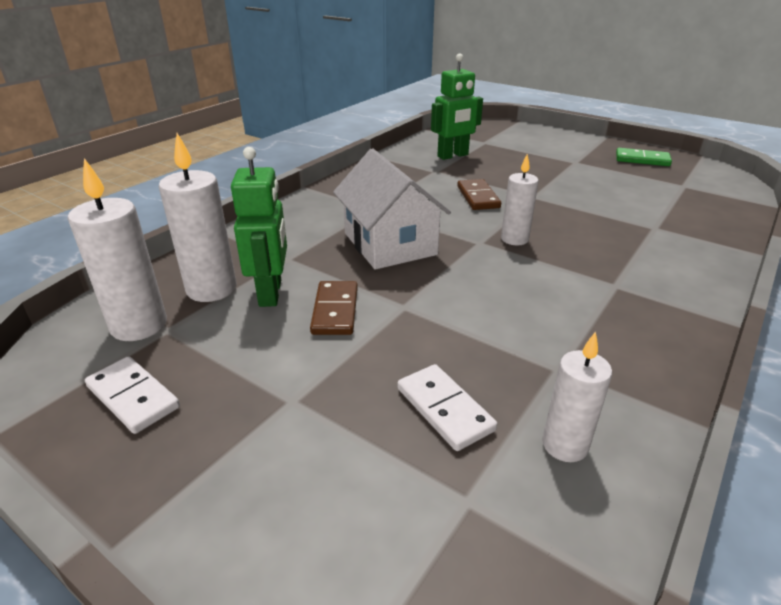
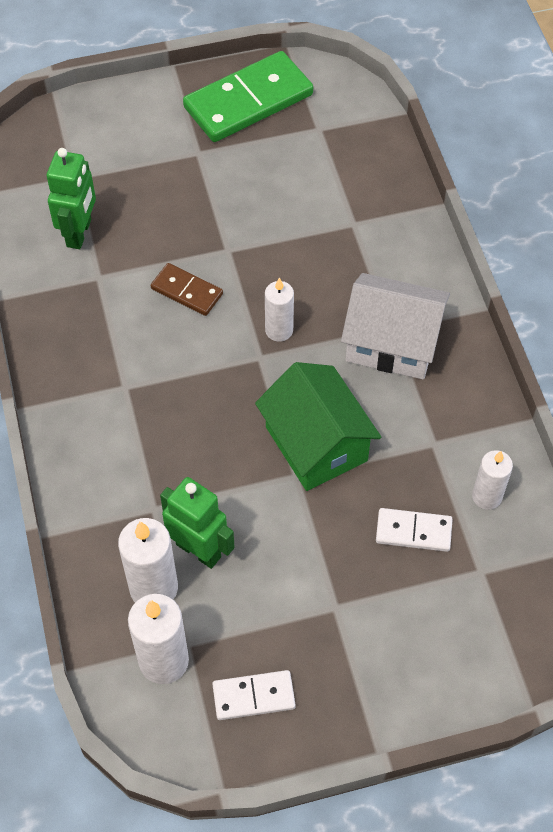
camera: 50 degrees left, 25 degrees up
(335, 310) = (262, 522): brown domino -> none
(389, 244) = (202, 420): white house -> white house (392, 343)
(449, 301) = (316, 444): none -> green house
(642, 160) = (248, 101): green domino -> green domino, size x1.97

